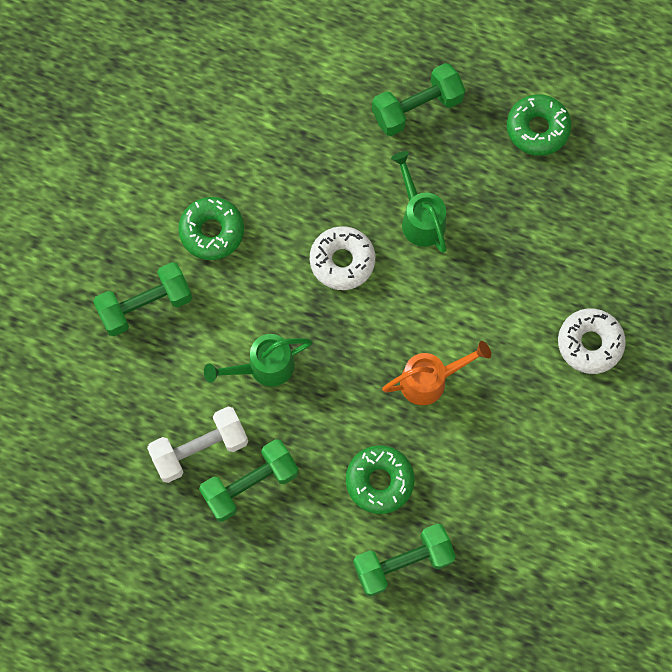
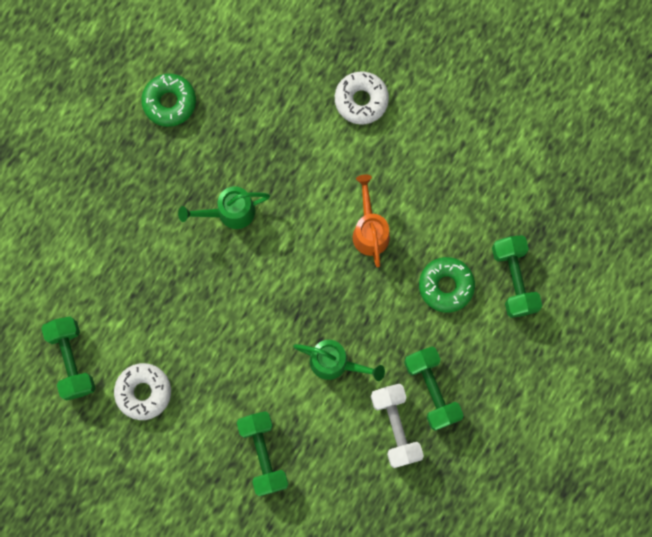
camera: 80 degrees left, 5 degrees up
(212, 231) = (208, 388): green donut -> none
(264, 367) = (335, 363): green watering can -> green watering can turned 60 degrees counterclockwise
(342, 261) = (255, 283): white donut -> white donut (143, 392)
(417, 108) = (130, 196): green dumbbell -> green dumbbell (72, 360)

